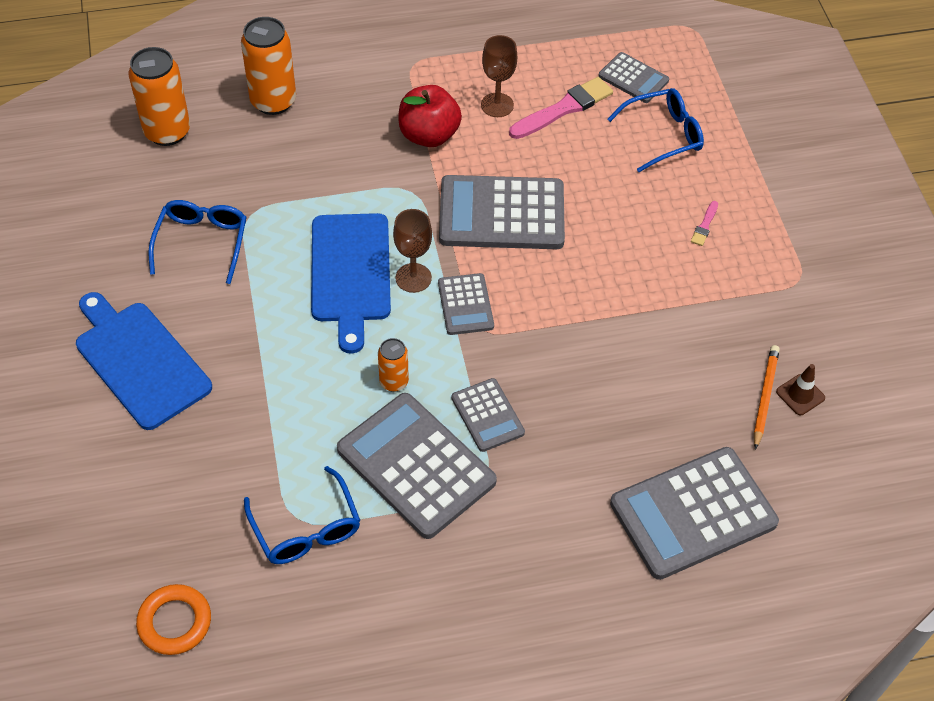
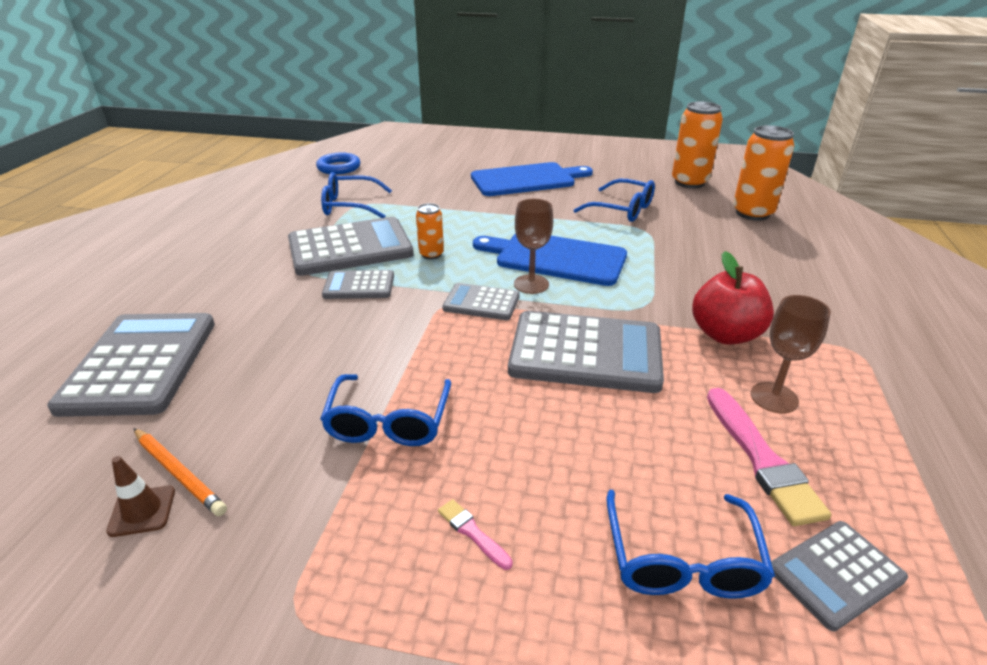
camera: 115 degrees right, 20 degrees down
(175, 622) = (339, 167): orange ring -> blue ring
(273, 101) = (789, 260): orange can -> orange can (689, 182)
(501, 214) = (585, 353): grey calculator -> grey calculator turned 75 degrees clockwise
(648, 304) = (388, 422): none -> blue glasses

